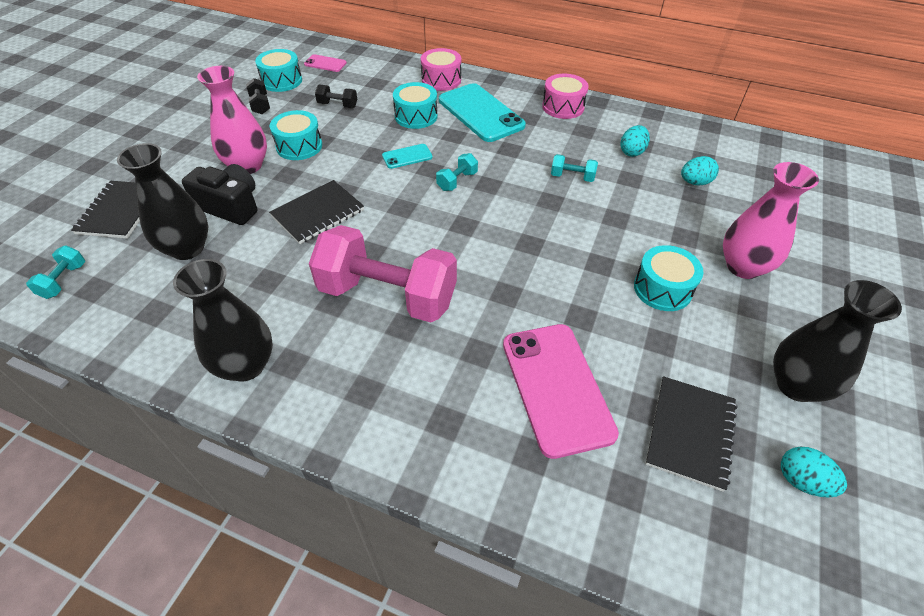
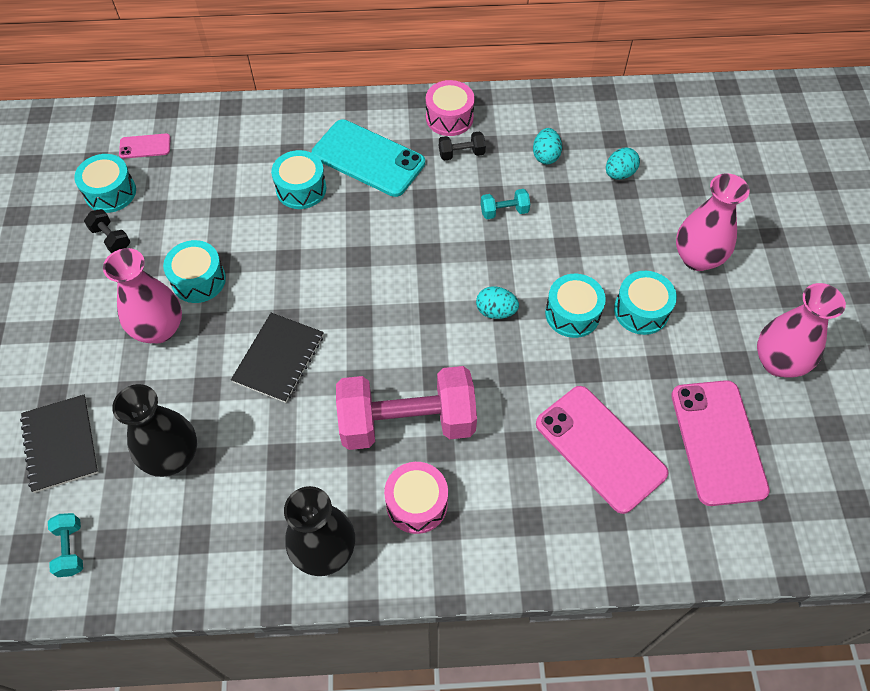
camera: 25 degrees left, 10 degrees up
(230, 206) = (180, 388): black camera -> none
(337, 105) = (203, 205): black dumbbell -> black dumbbell (461, 154)
(407, 156) = (325, 249): turquoise phone -> none
(441, 80) = (297, 124): pink drum -> pink drum (416, 503)
(457, 181) = (395, 261): turquoise dumbbell -> none
(592, 268) = (572, 314): none -> turquoise drum
(690, 433) = (718, 442): black notebook -> pink phone
(796, 385) = (778, 362): black vase -> pink vase
(801, 481) = (808, 445): turquoise egg -> turquoise egg (496, 311)

